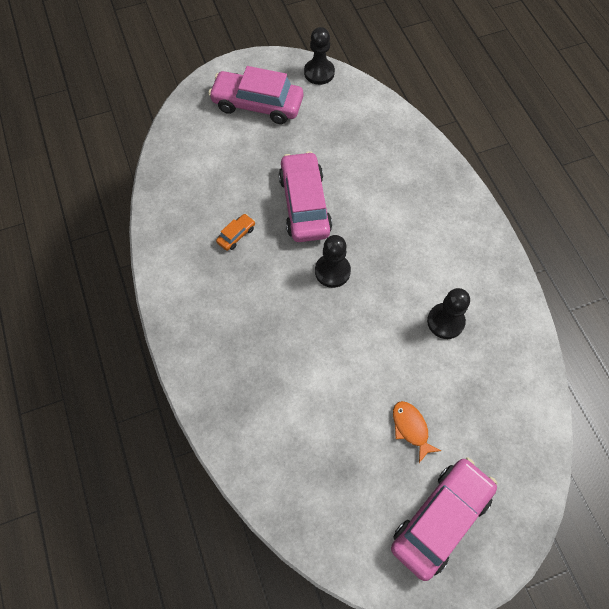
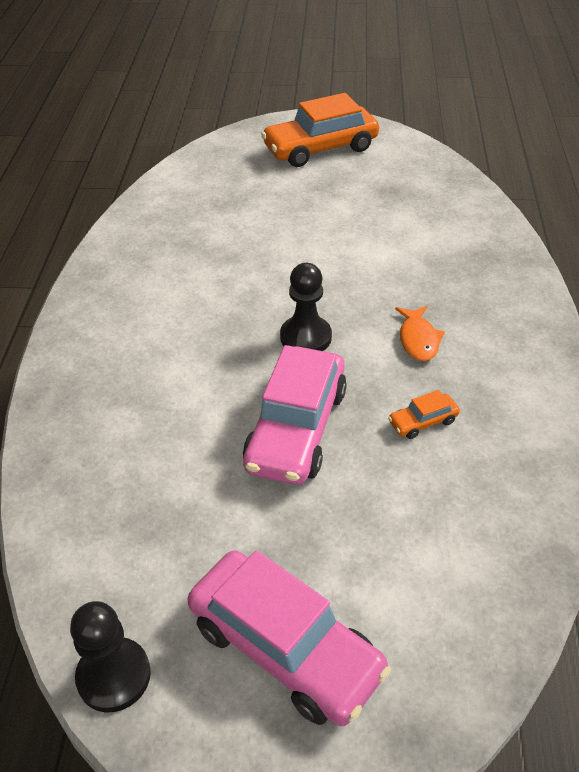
camera: 155 degrees left, 20 degrees down
(411, 428) = (306, 197): orange fish -> orange fish (418, 340)
(441, 519) = (320, 148): pink car -> orange car
(445, 321) = (205, 255): black pawn -> none

